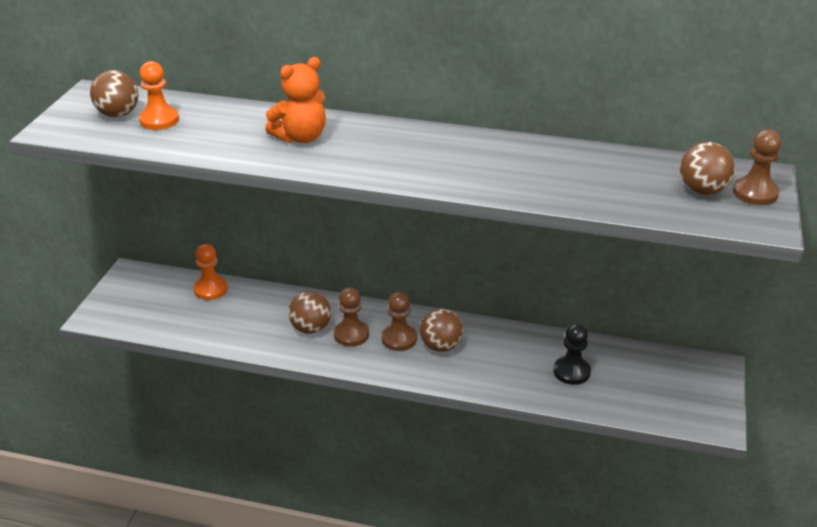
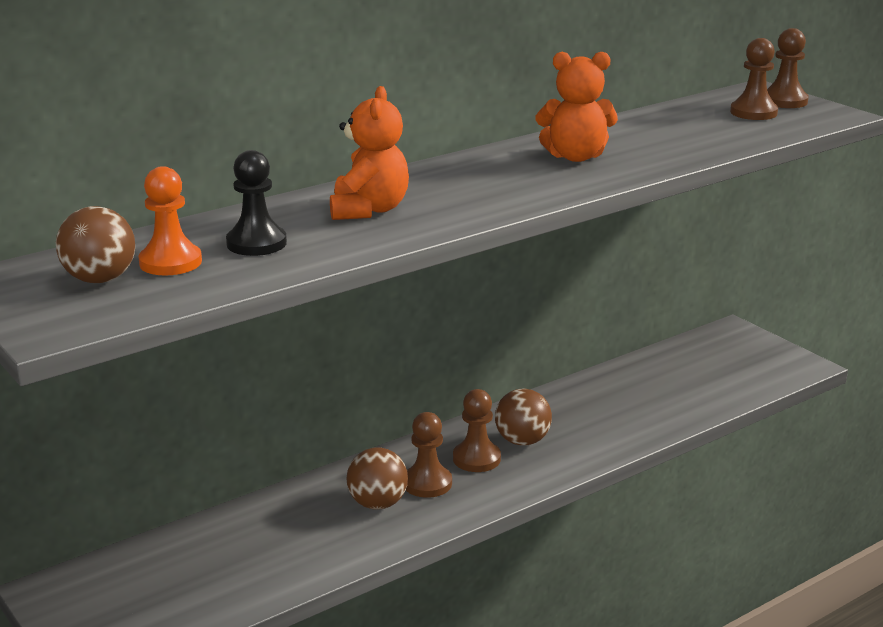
camera: 50 degrees left, 10 degrees down
(210, 289) = (193, 541): orange pawn -> none
(490, 161) = (575, 157): none -> orange teddy bear
(571, 372) = (653, 394): black pawn -> black pawn (256, 243)
(702, 190) = (753, 112): brown ball -> brown pawn

